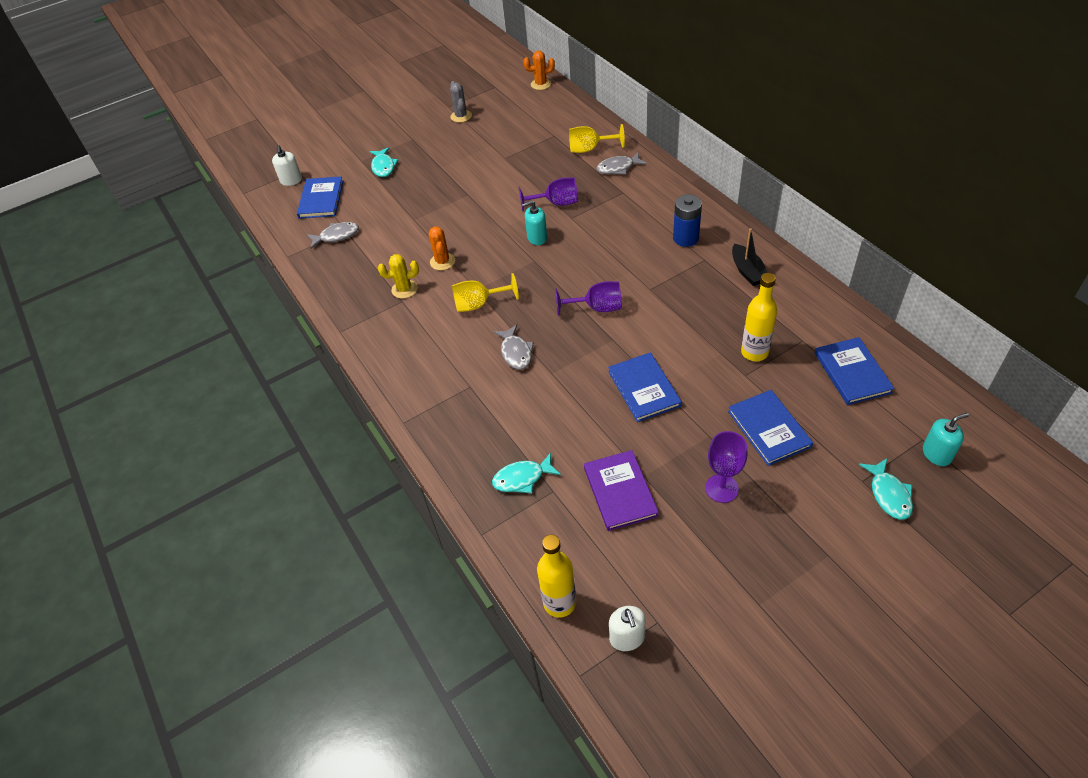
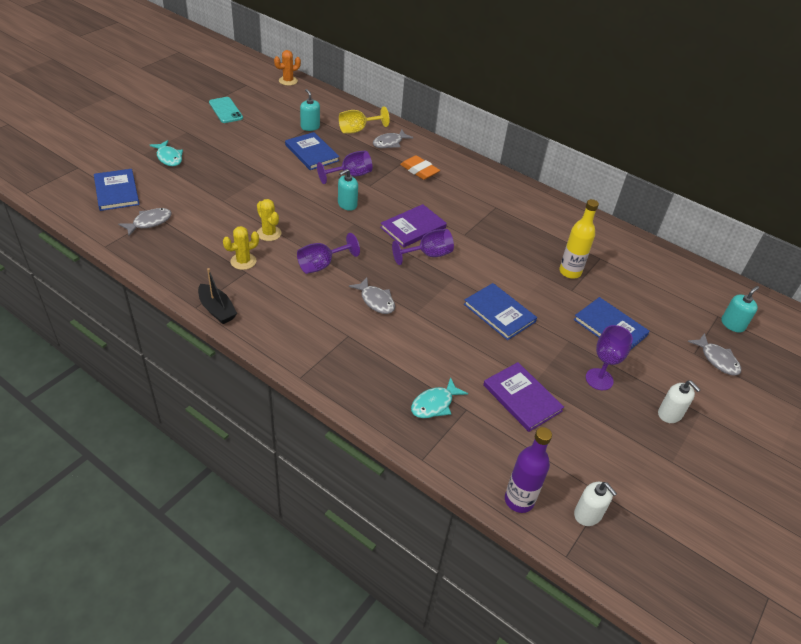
camera: 30 degrees left, 5 degrees down
(291, 180) = (75, 177): white soap dispenser -> white soap dispenser (670, 414)
(442, 261) = (269, 233): orange cactus -> yellow cactus
(461, 116) = (226, 110): grey cactus -> turquoise phone
(479, 304) = (322, 265): yellow goblet -> purple goblet
(539, 141) = (310, 127): none -> turquoise soap dispenser
(559, 603) = (519, 500): yellow bottle -> purple bottle
(596, 273) = (413, 227): none -> purple book
(636, 205) = (419, 170): none -> orange eraser
(685, 238) = (473, 192): blue battery -> none
(747, 271) = (533, 212): black boat -> black boat (217, 310)
(852, 373) = (647, 276): blue book -> blue book (311, 153)
(889, 494) = (717, 359): turquoise fish -> grey fish

